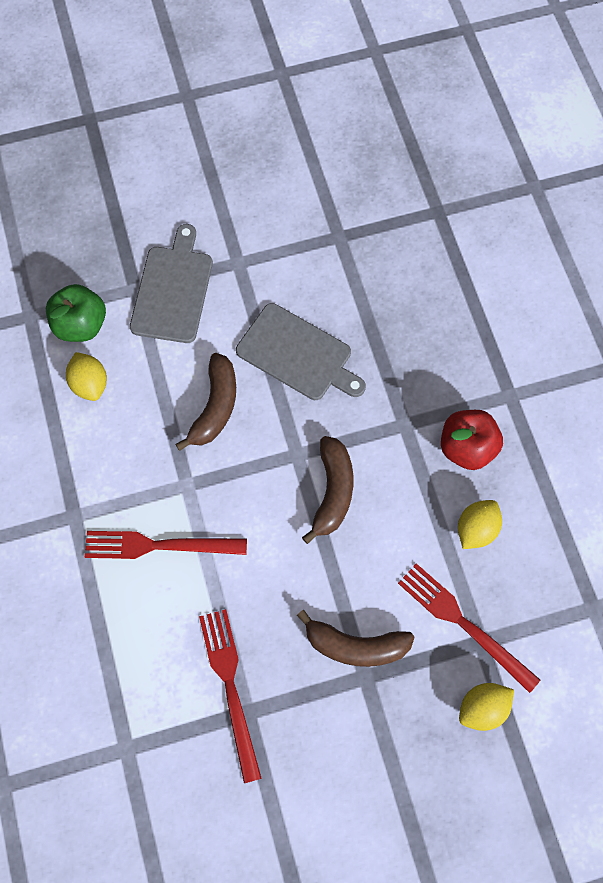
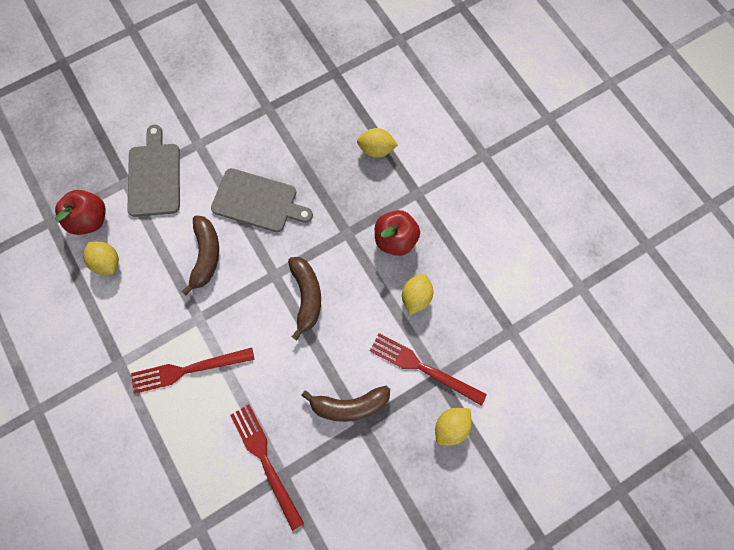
camera: 15 degrees left, 5 degrees up
(81, 325) = (91, 219): green apple -> red apple
(469, 325) = (376, 149): none -> yellow lemon

